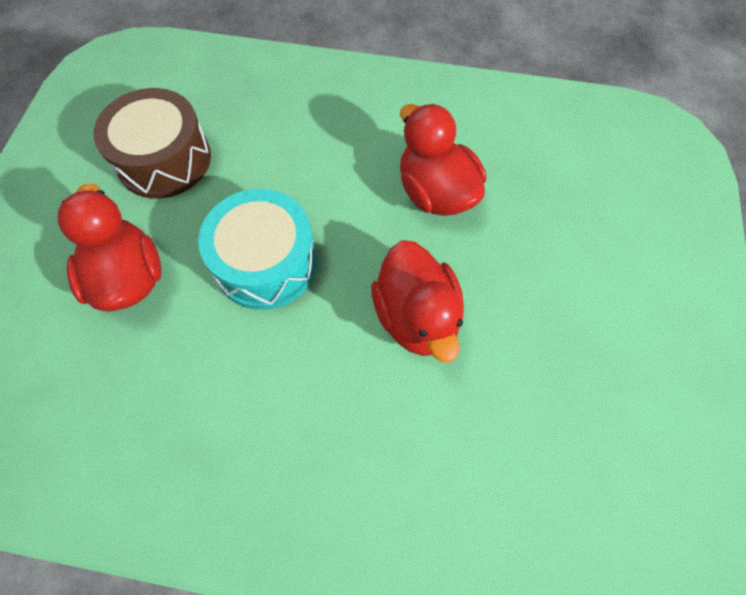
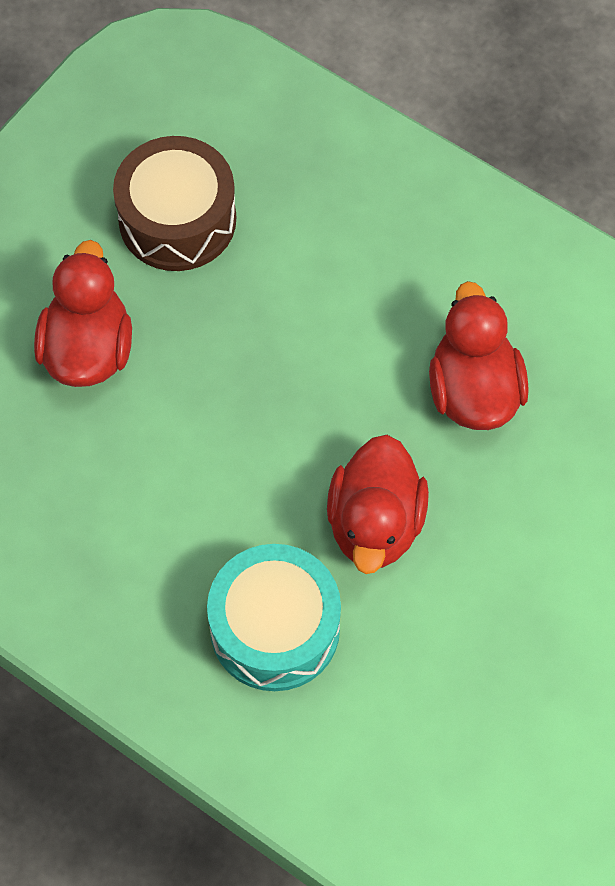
camera: 25 degrees right, 0 degrees up
(266, 262) = (240, 394): turquoise drum -> turquoise drum (275, 628)

